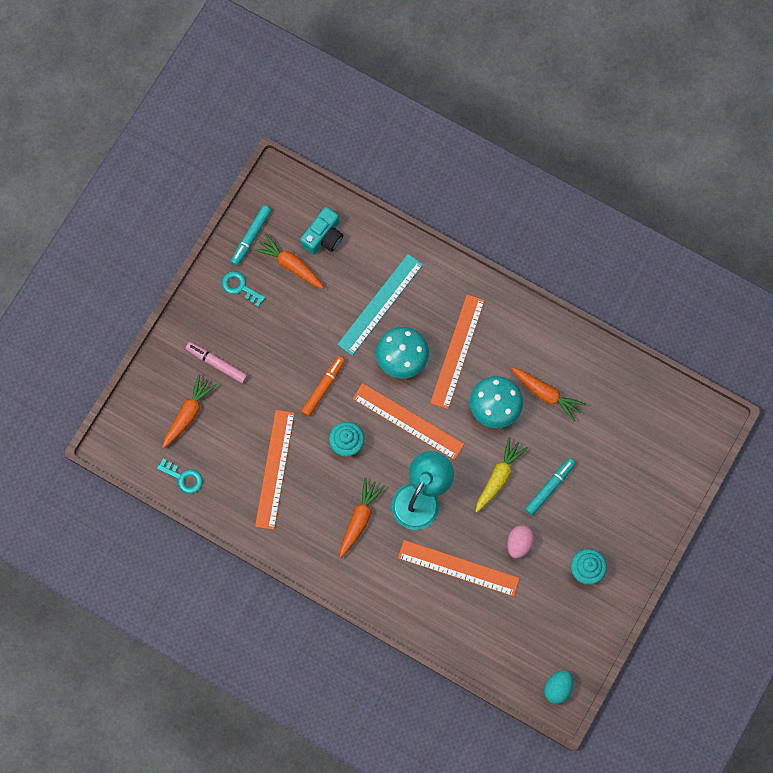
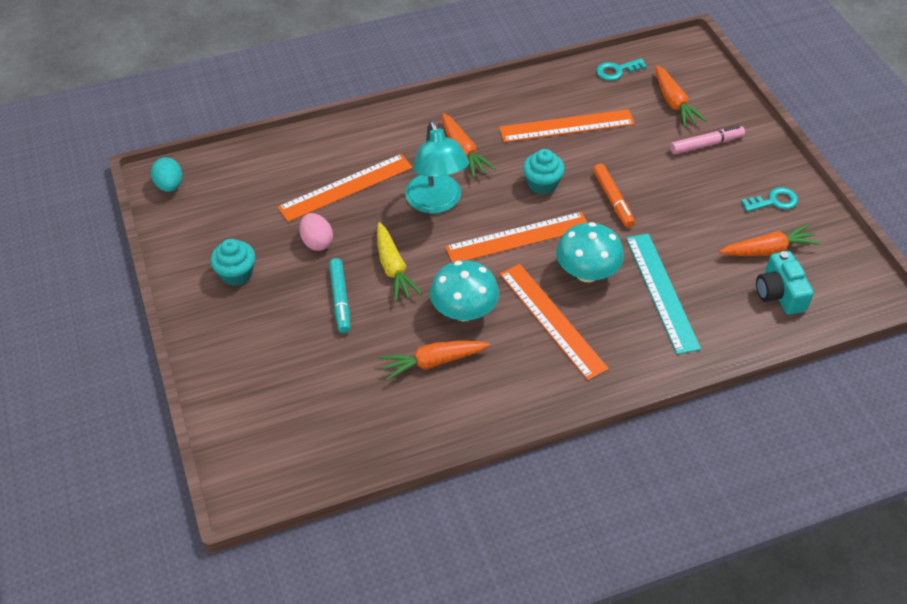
camera: 130 degrees right, 25 degrees down
(251, 237) = (825, 239): turquoise marker -> none
(274, 469) = (566, 126): orange ruler -> orange ruler turned 60 degrees counterclockwise

